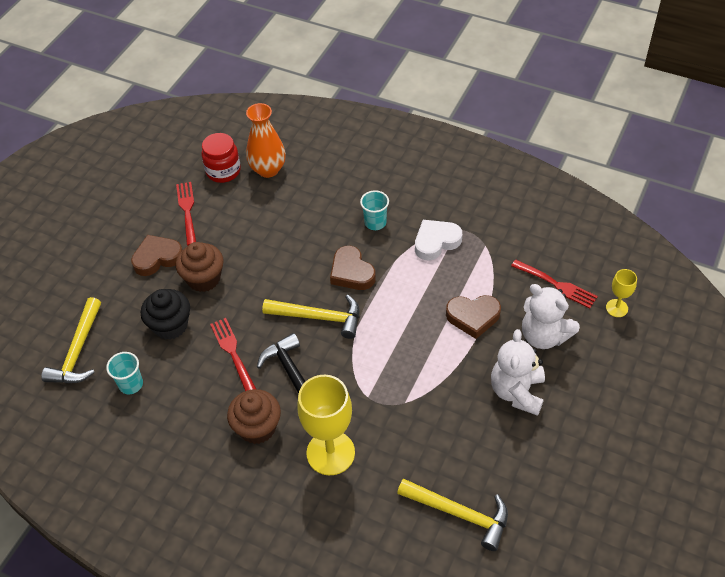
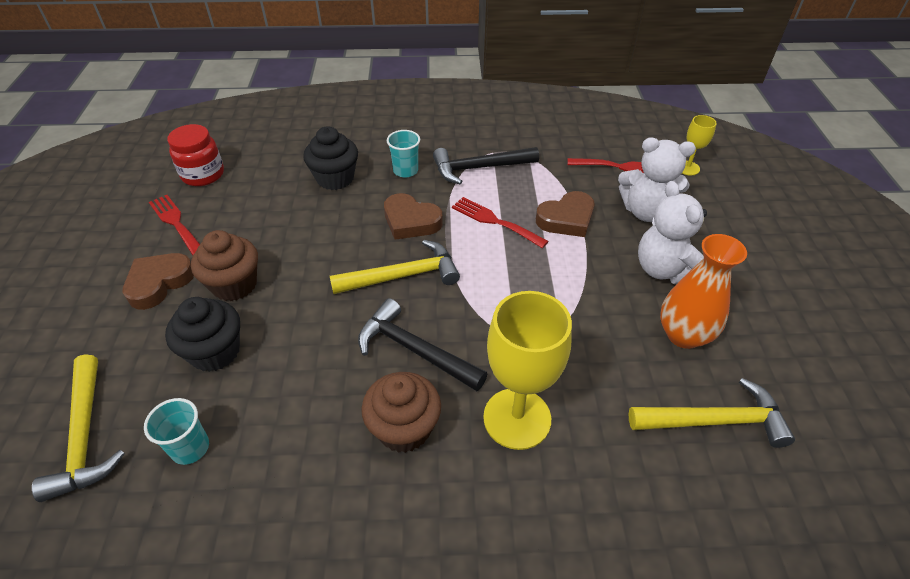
camera: 30 degrees left, 5 degrees down
(232, 352) = (317, 351): red fork -> red fork (495, 221)
(268, 169) = (256, 159): orange vase -> orange vase (683, 335)
(317, 210) = (335, 178): none -> black cupcake
(436, 242) = (479, 168): white heart -> black hammer

